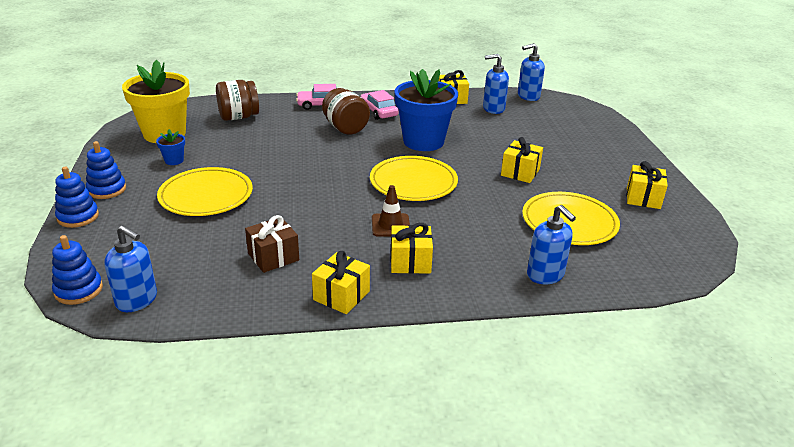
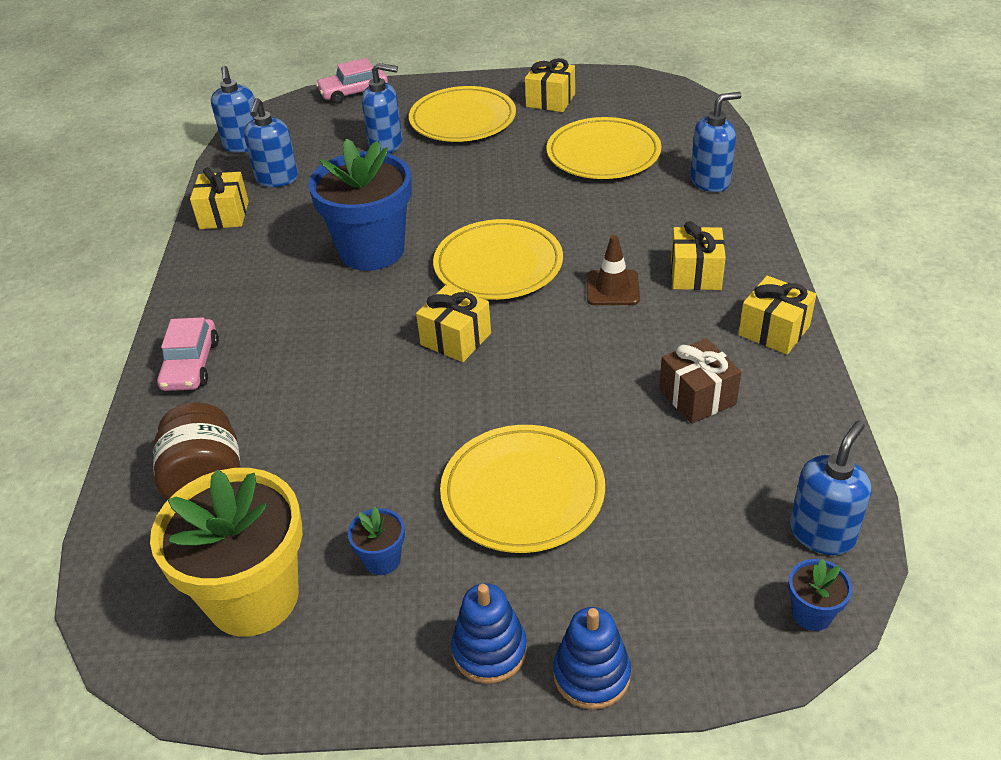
camera: 80 degrees left, 10 degrees up
(79, 290) = (812, 614): blue stacking toy -> blue flower pot
(345, 128) = (301, 332): brown jar -> none
(378, 111) = (246, 294): pink car -> pink car (354, 92)
(520, 172) = (480, 175): yellow gift -> yellow gift (456, 339)
(547, 138) = (386, 144): none -> blue soap dispenser
(593, 163) = (462, 119): none -> yellow plate

